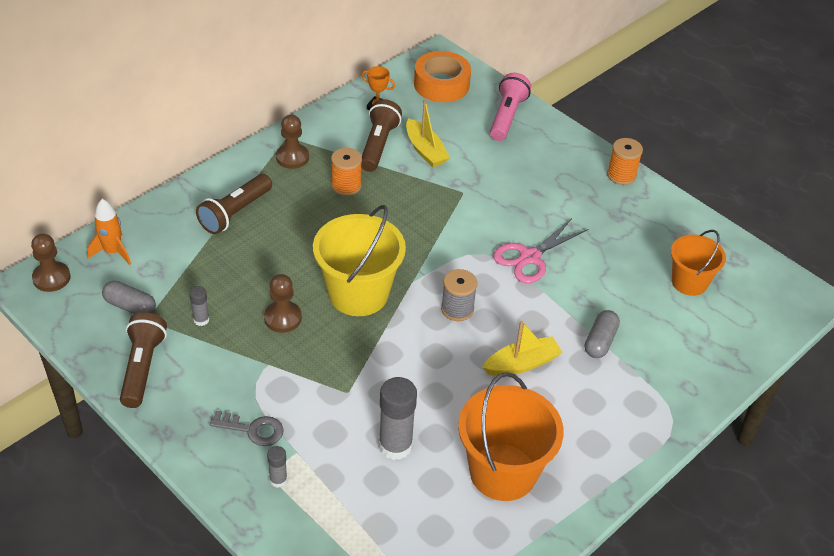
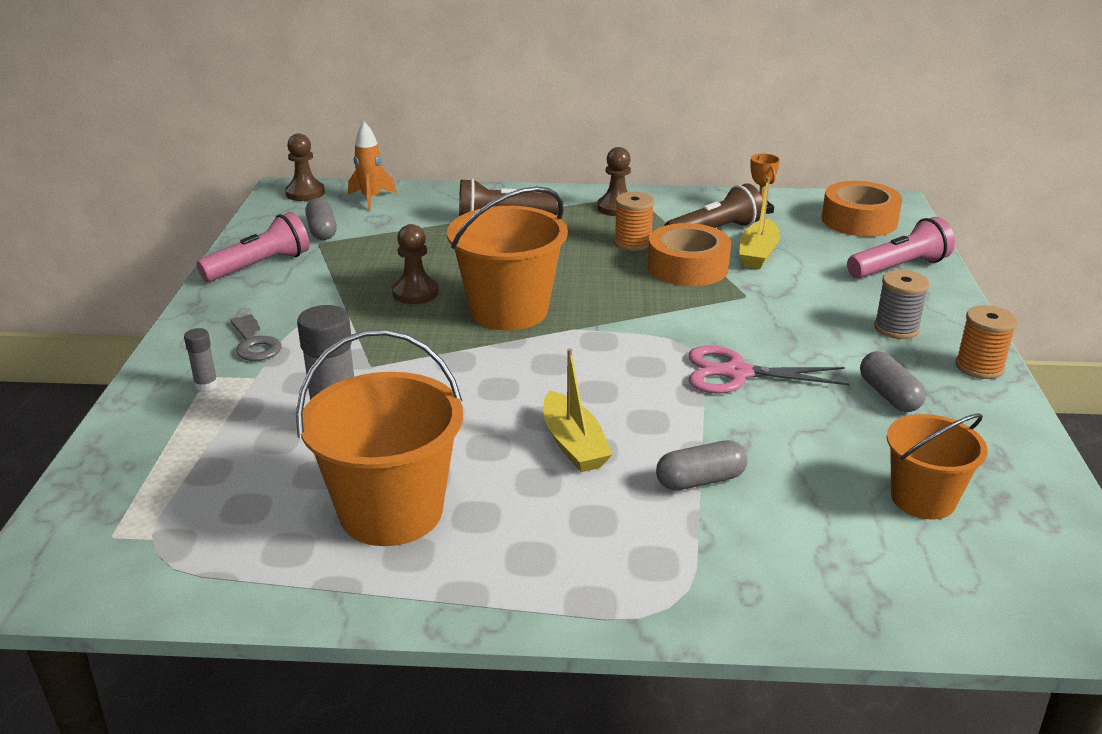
camera: 50 degrees right, 15 degrees down
(142, 367) = (260, 266): brown flashlight -> pink flashlight
(201, 320) = (354, 262): grey glue stick -> none
(358, 294) = (509, 311): yellow bucket -> orange bucket
(404, 188) = (687, 267): none -> orange tape
(457, 309) = (583, 369): grey spool -> grey spool (896, 328)
(522, 364) = (573, 444): yellow boat -> yellow boat turned 45 degrees clockwise
(608, 223) = (889, 395): none -> grey capsule

